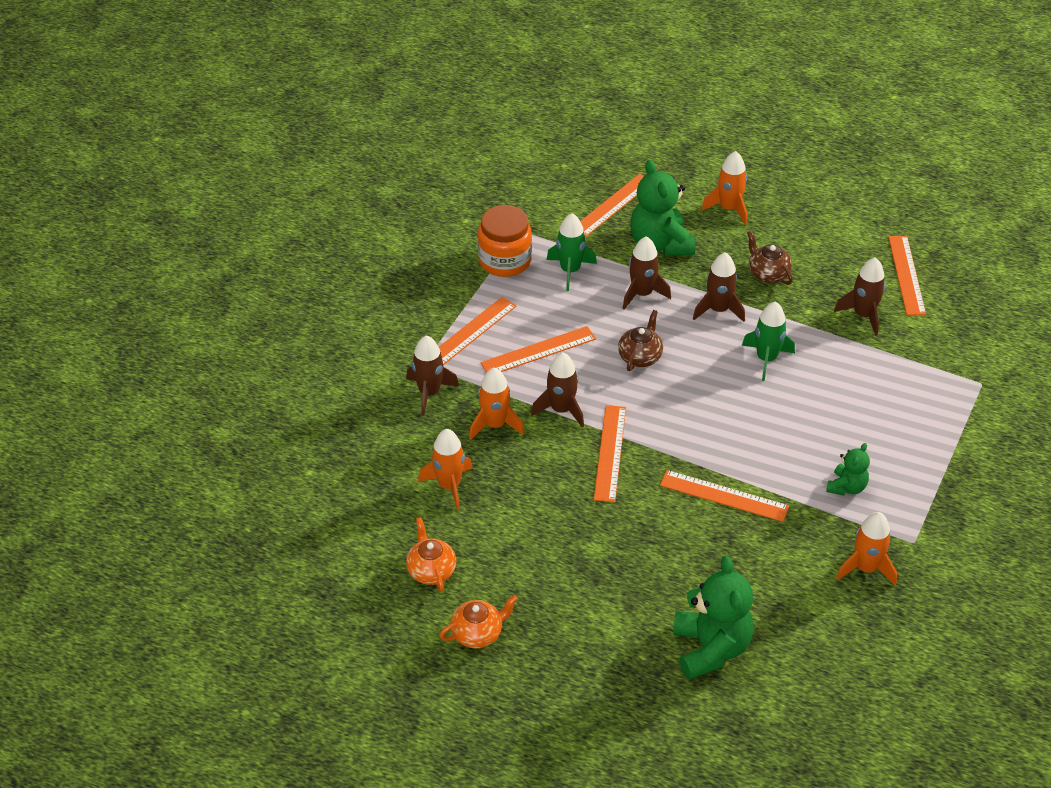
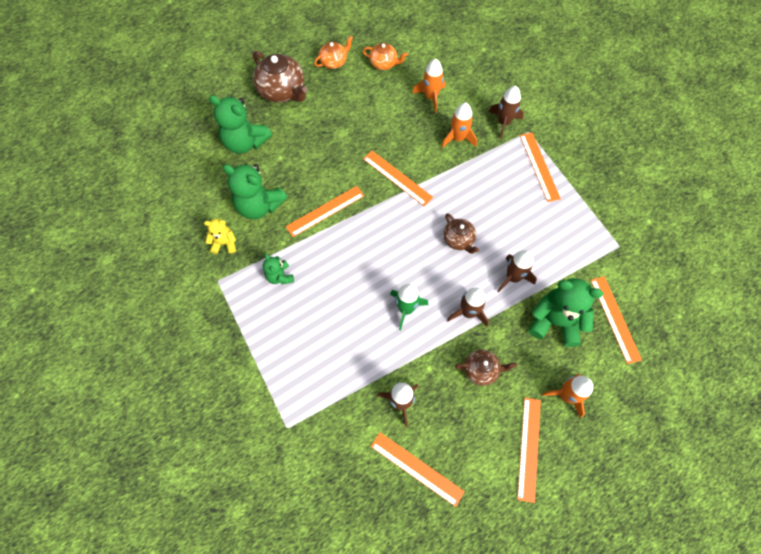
camera: 125 degrees right, 20 degrees up
(478, 633) = (334, 62): orange teapot -> orange teapot turned 135 degrees counterclockwise
(505, 261) = (594, 220): orange jar -> none
(538, 351) = (500, 191): orange ruler -> orange ruler (529, 448)
(561, 410) = (446, 174): brown rocket -> none
(570, 271) = (561, 250): green rocket -> none
(586, 663) = (282, 91): none -> brown teapot
(783, 567) = (259, 205): none -> green teddy bear
(865, 568) = (224, 243): orange rocket -> yellow teddy bear

